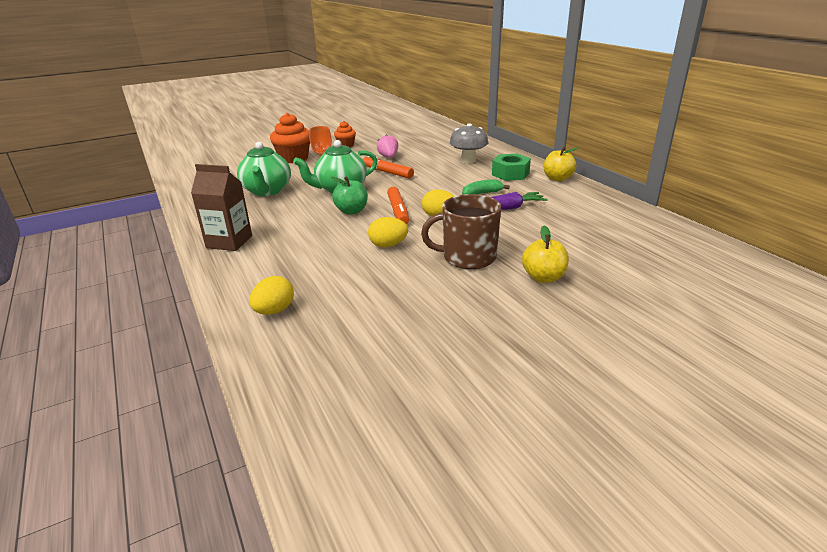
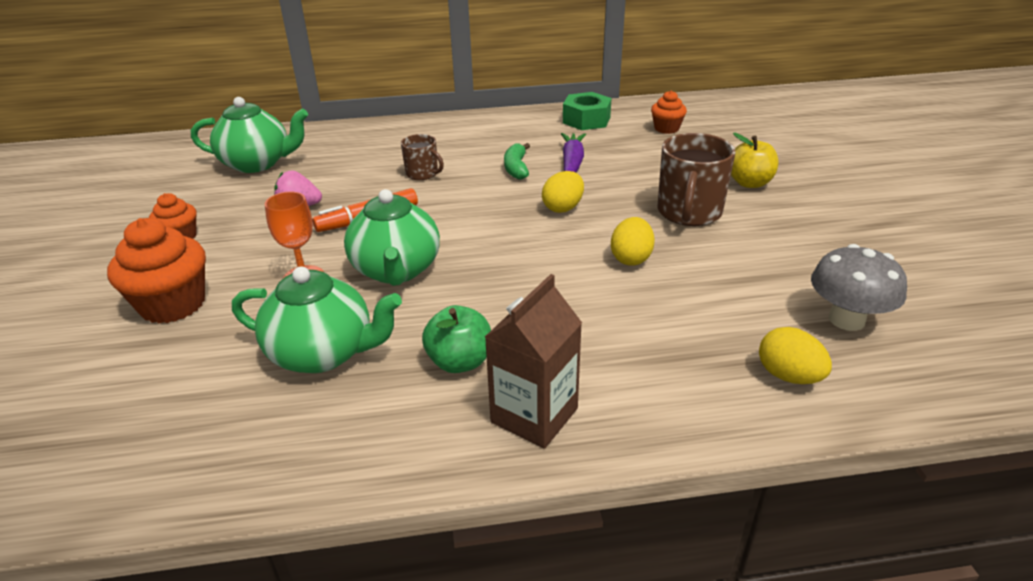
camera: 70 degrees left, 5 degrees up
(351, 211) = (496, 271): green apple -> green apple (459, 362)
(398, 211) = (526, 234): orange marker -> none
(426, 139) = (257, 163): none -> green teapot
(449, 173) = (423, 174): none -> brown mug
(468, 160) = (391, 153): grey mushroom -> grey mushroom (846, 319)
(510, 174) = (469, 139): green nut -> green nut (586, 120)
(557, 178) = (510, 119): yellow apple -> none
(614, 232) = (666, 128): none -> orange cupcake

